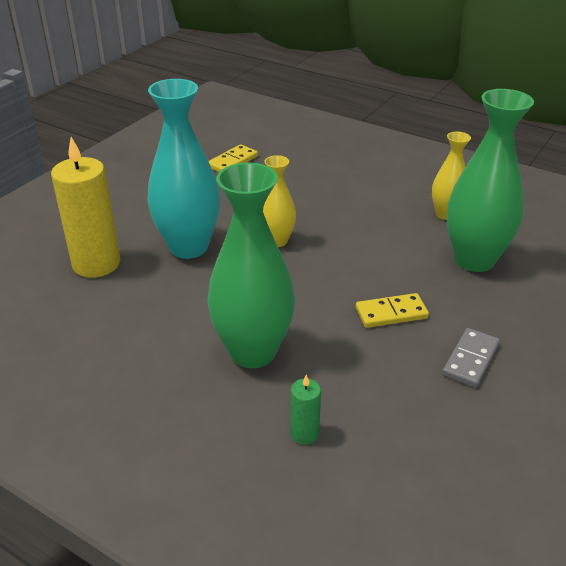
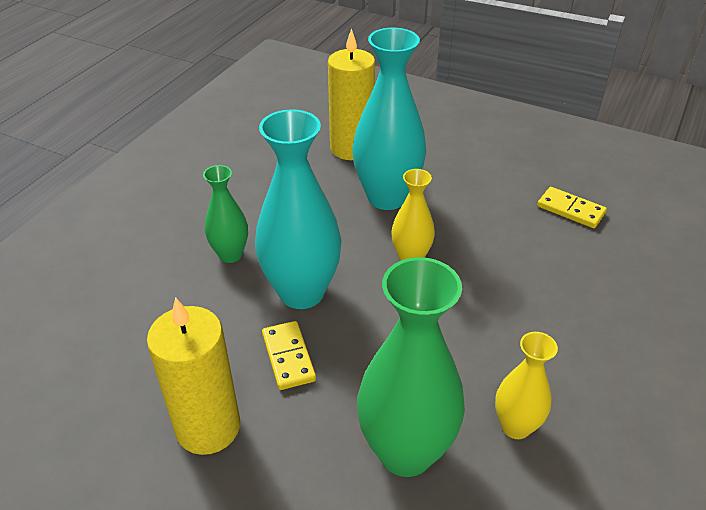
camera: 85 degrees right, 5 degrees up
(253, 352) = (230, 254): green vase -> green vase, size x0.54
(304, 433) = (125, 293): green candle -> none
(313, 304) = (301, 292): none -> turquoise vase
(470, 359) = (208, 427): grey domino -> yellow candle

